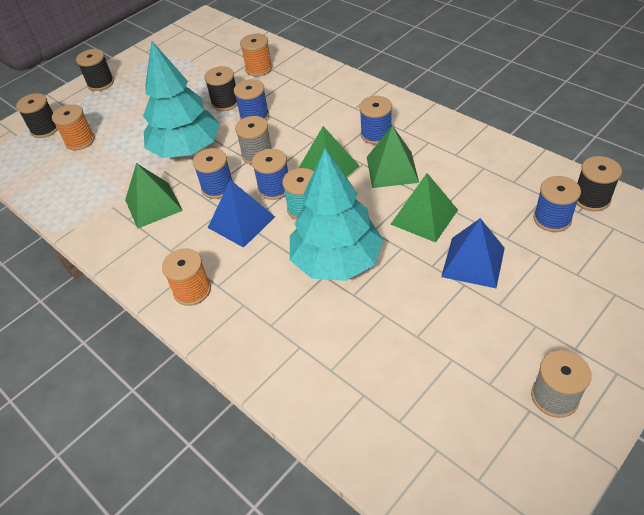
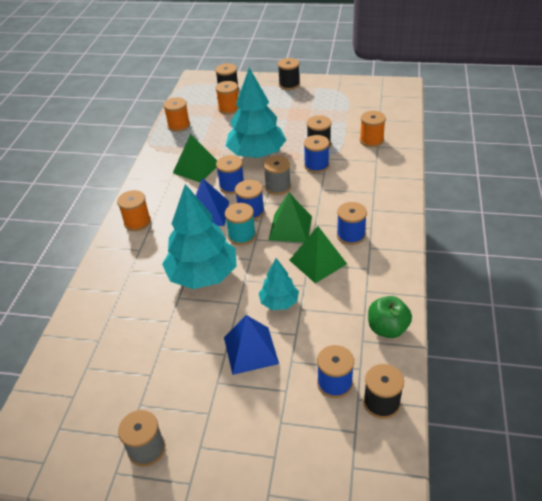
camera: 55 degrees right, 5 degrees down
(55, 192) = (179, 125): none -> orange spool
(424, 217) = (279, 302): green pyramid -> turquoise tree
(510, 160) = (387, 328): none -> green apple

